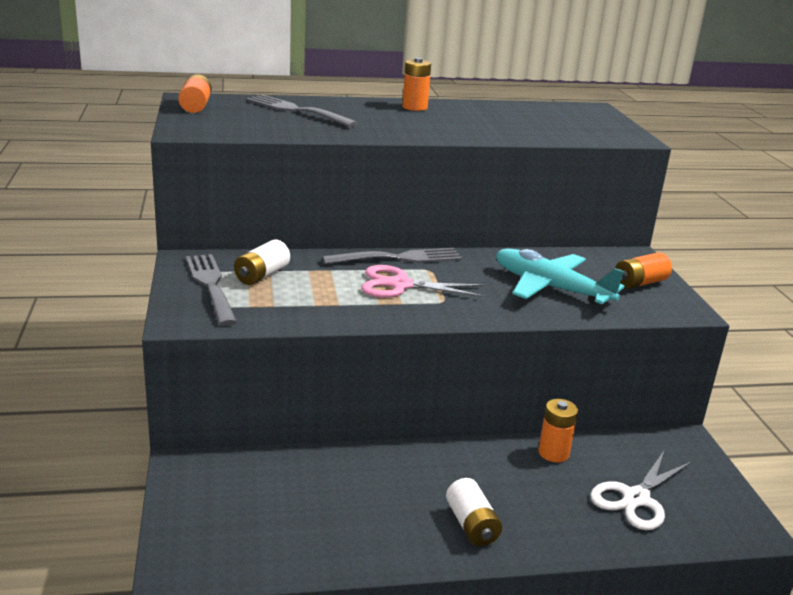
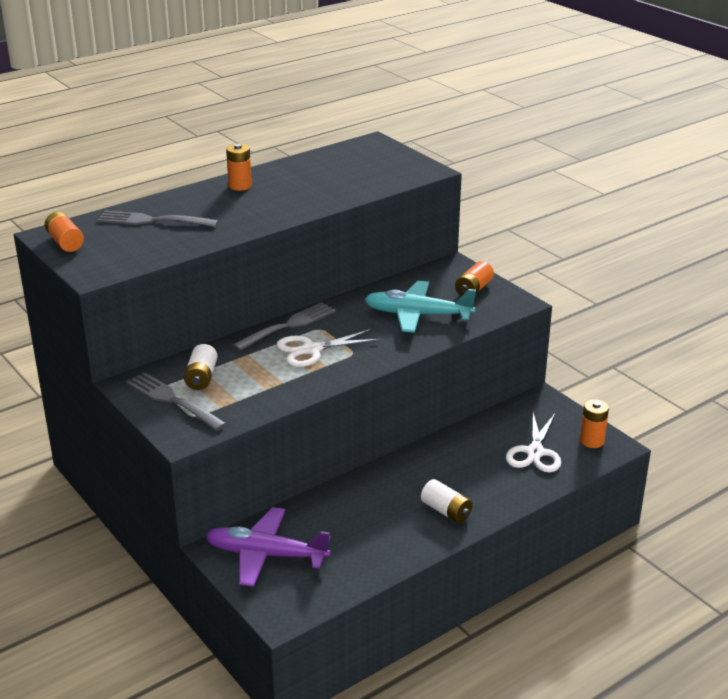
camera: 25 degrees left, 5 degrees up
(226, 492) = (266, 555): none -> purple plane
(400, 285) = (311, 350): pink scissors -> white scissors
(553, 453) = (463, 440): orange battery -> orange battery (592, 441)

